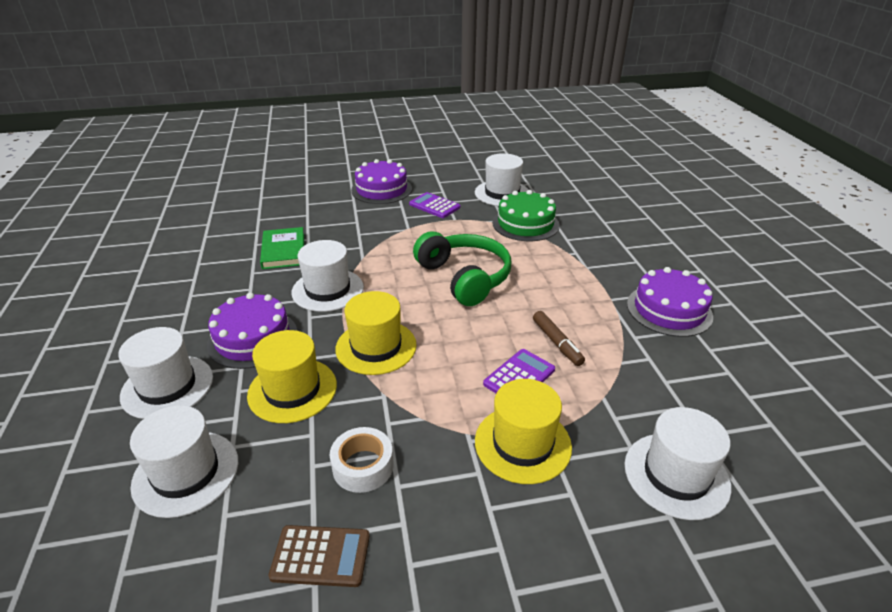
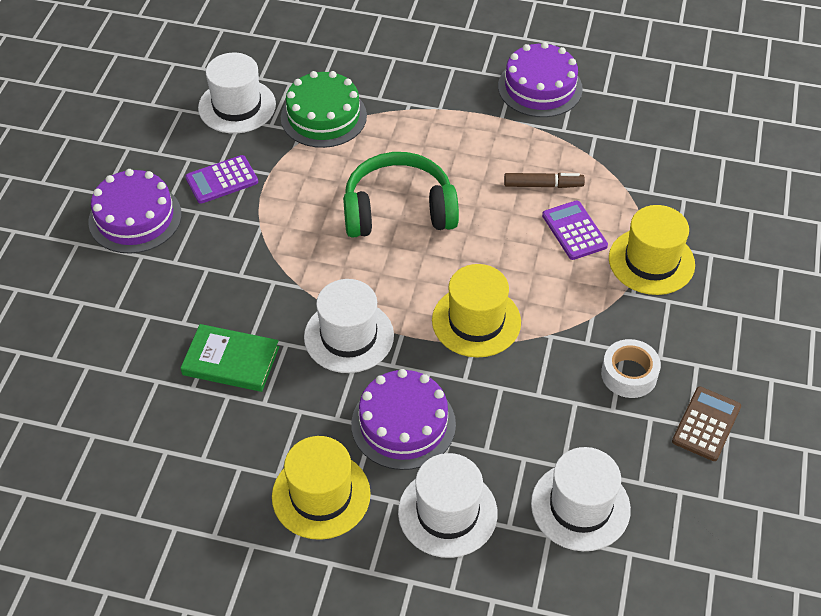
camera: 65 degrees left, 15 degrees up
(292, 390) = (507, 404): yellow hat -> yellow hat (321, 495)
(676, 475) = (720, 187): white hat -> none

